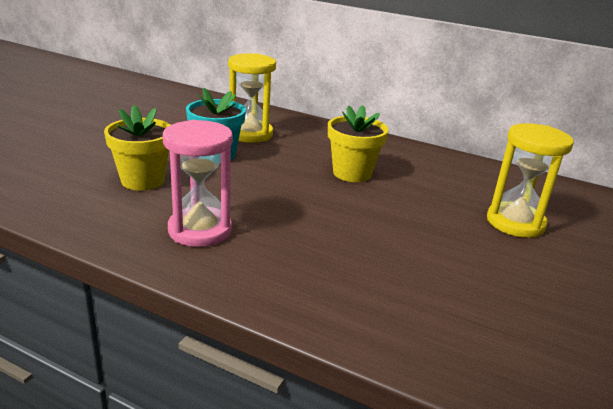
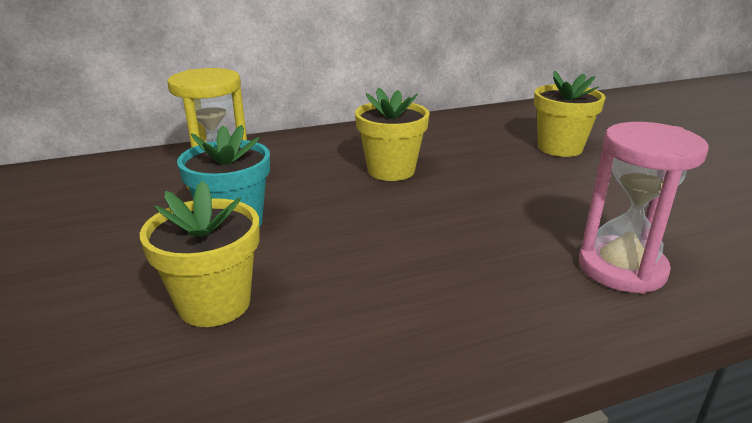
camera: 45 degrees left, 0 degrees up
(200, 230) = (401, 310): pink hourglass -> pink hourglass (621, 268)
(515, 223) = (560, 148): yellow hourglass -> yellow flower pot

